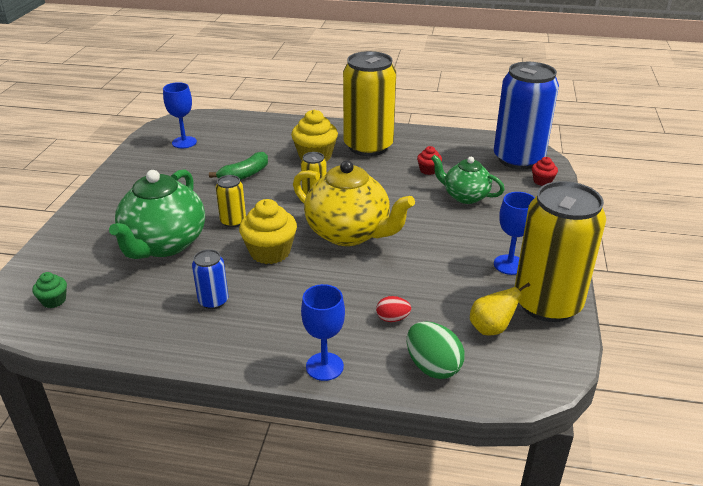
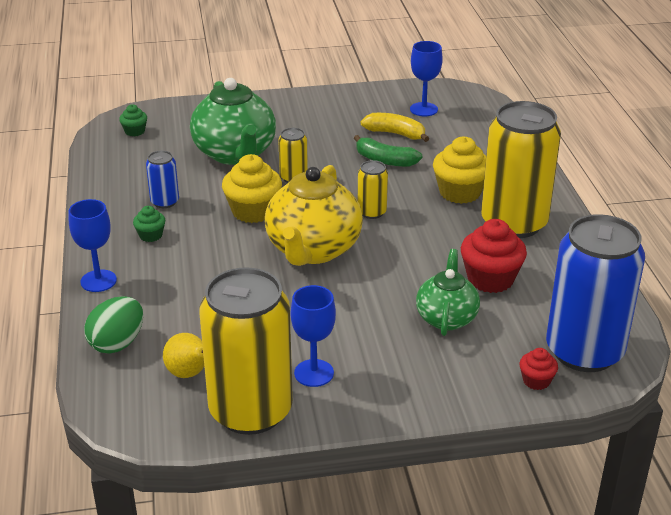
camera: 70 degrees right, 0 degrees up
(164, 244) = (235, 154): green teapot -> green teapot turned 105 degrees counterclockwise
(209, 161) = (395, 134): none -> yellow banana
(267, 319) = (150, 235): none -> green cupcake
(392, 319) = (180, 306): red egg -> none
(428, 170) = (490, 279): red cupcake -> red cupcake, size x1.92

